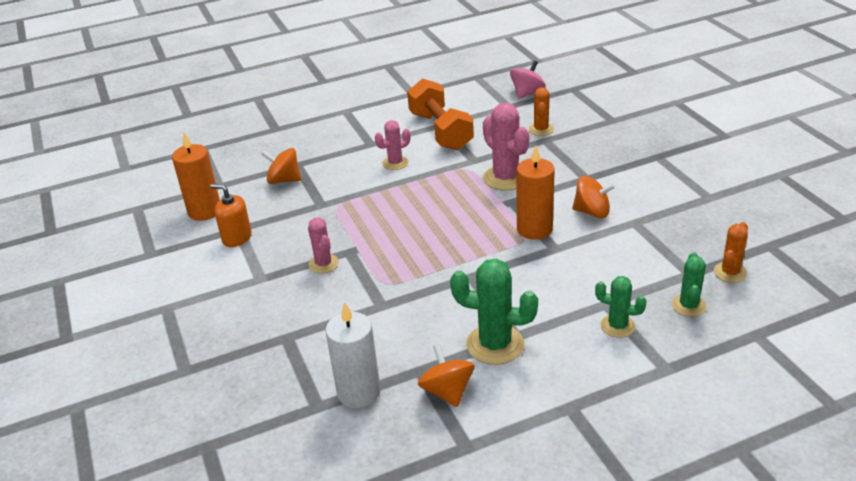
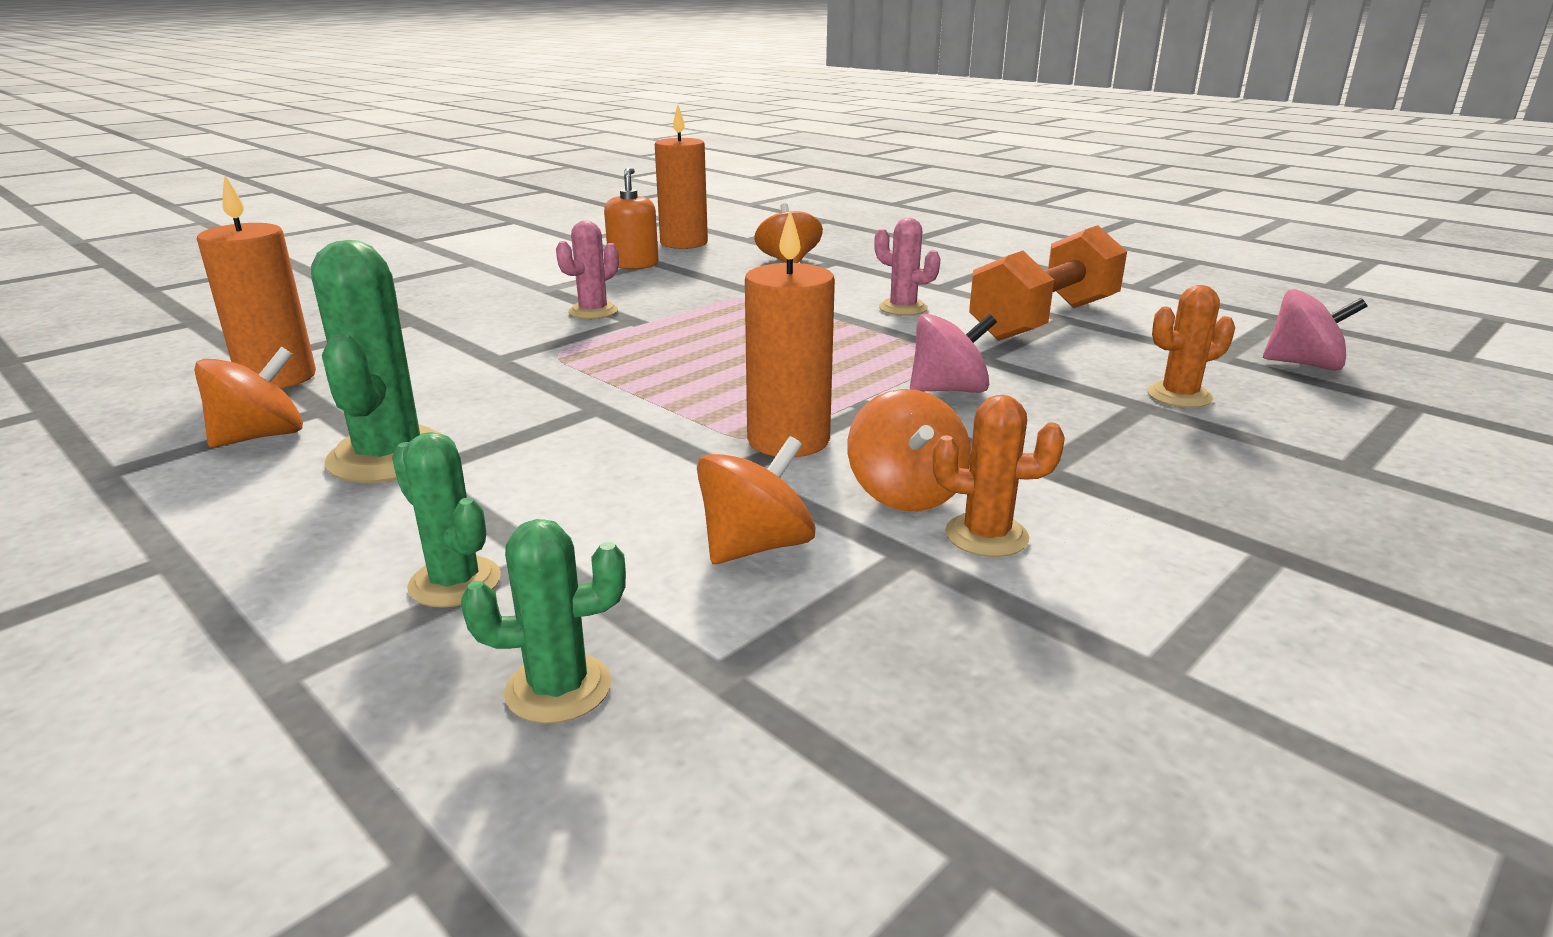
camera: 65 degrees right, 10 degrees down
(358, 392) = (277, 378): white candle -> orange candle
(505, 178) = (949, 390): pink cactus -> pink spinning top
(617, 253) = (756, 546): none -> orange spinning top
(617, 326) = (455, 582): green cactus -> green cactus turned 45 degrees counterclockwise
(730, 272) = (759, 761): orange cactus -> orange cactus (986, 536)

